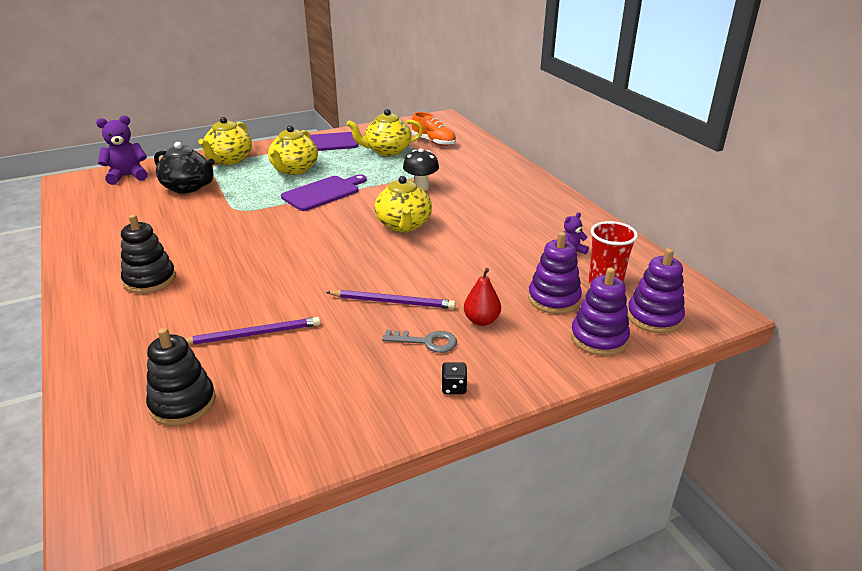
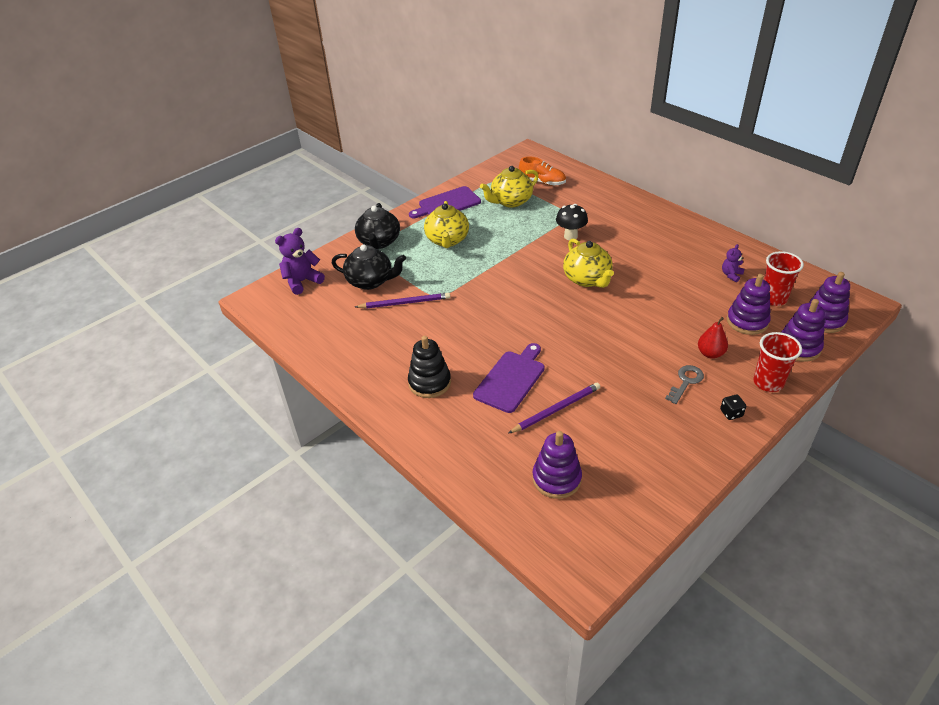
camera: 15 degrees left, 10 degrees up
(183, 403) = (556, 479): black stacking toy -> purple stacking toy
(229, 160) = (379, 242): yellow teapot -> black teapot
(323, 193) = (494, 260): purple cutting board -> purple cutting board (511, 379)
(393, 302) = (635, 354): purple pencil -> purple pencil (405, 303)
(427, 342) = (686, 382): grey key -> grey key turned 45 degrees counterclockwise
(528, 366) = (768, 383): none -> red cup

